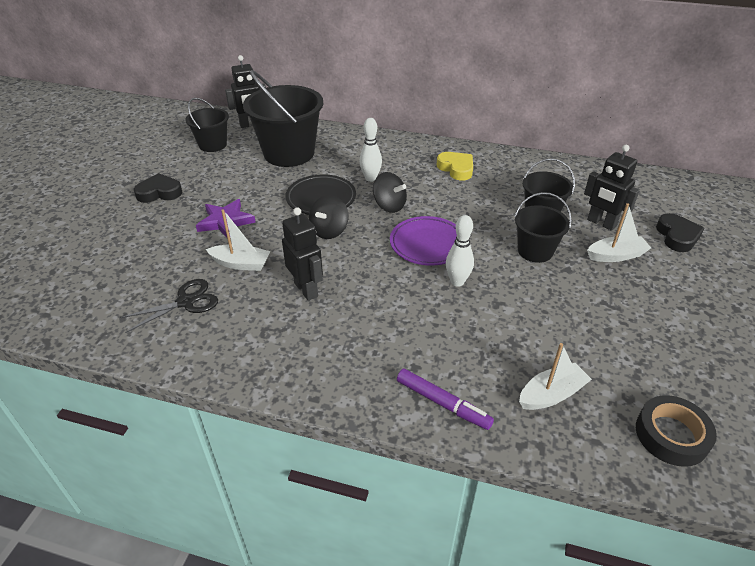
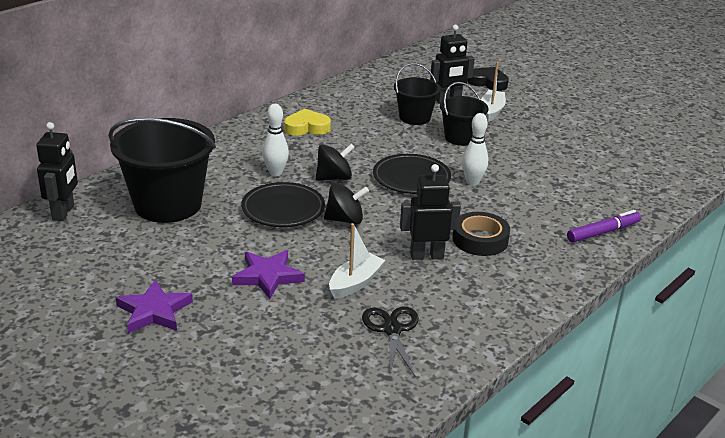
camera: 65 degrees left, 10 degrees down
(159, 192) = (154, 311): black heart -> purple star
(213, 145) = (80, 250): black bucket -> none
(329, 231) = (345, 220): black spinning top -> black spinning top turned 60 degrees counterclockwise
(428, 244) = (411, 178): purple plate -> black plate
(551, 394) = (616, 189): white boat -> none
(671, 435) = (670, 164): black tape -> black tape (480, 240)

